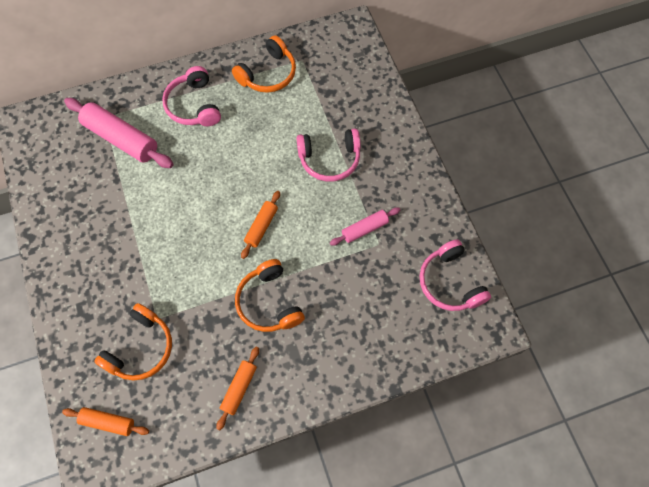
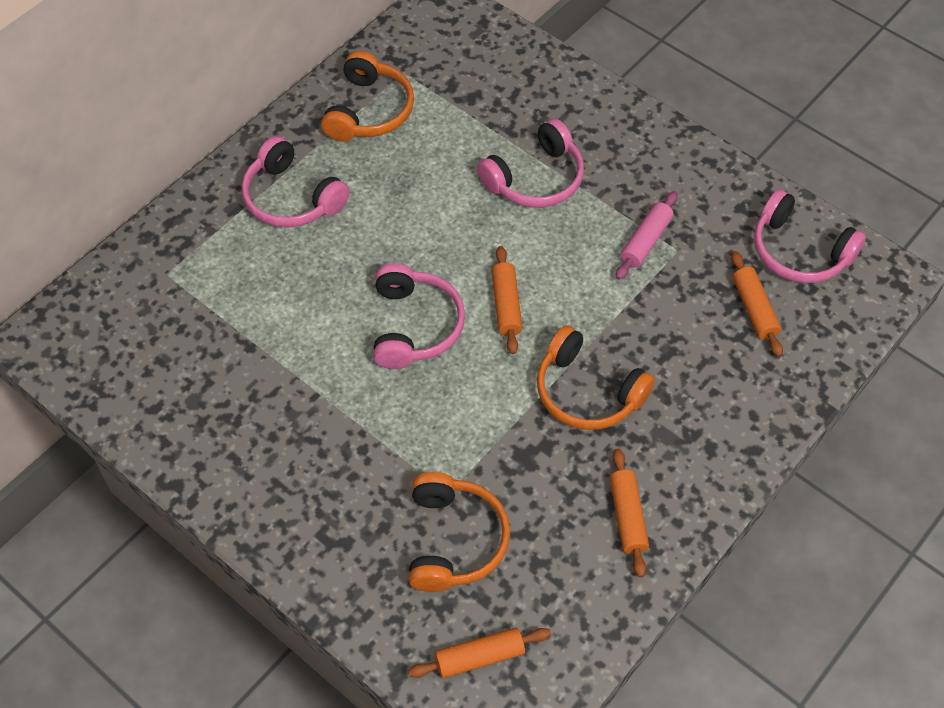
camera: 30 degrees left, 10 degrees down
(121, 139) = (216, 290): pink rolling pin -> none
(205, 213) = (415, 326): none -> pink headphones
(397, 304) = (754, 309): none -> orange rolling pin

